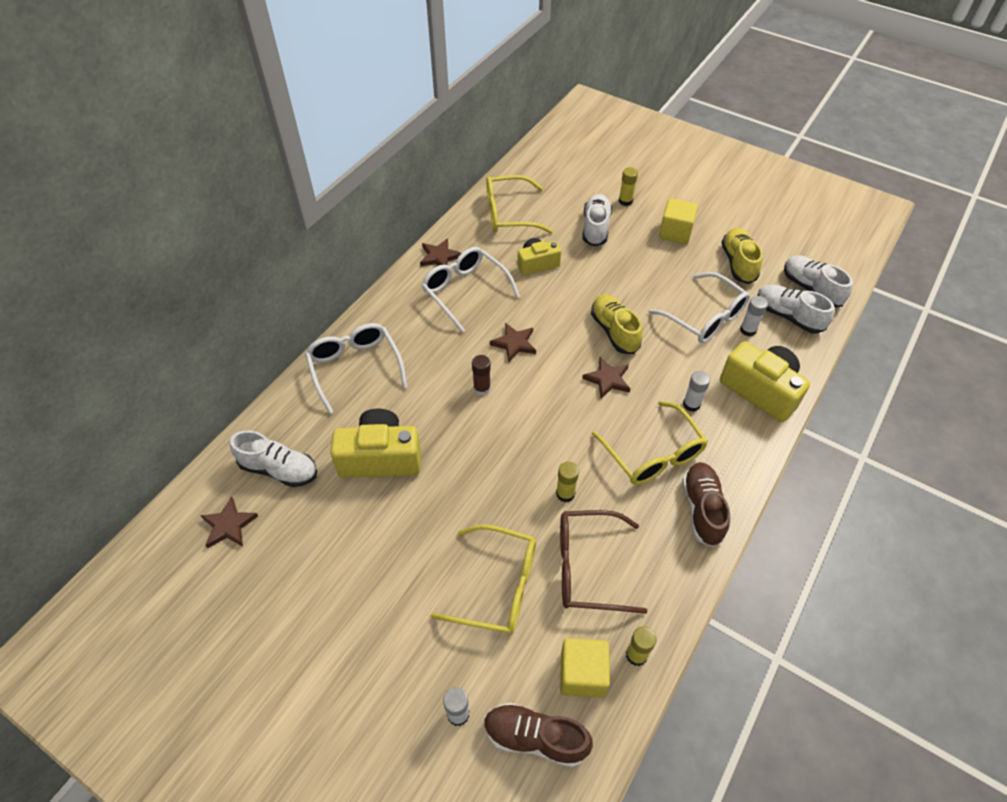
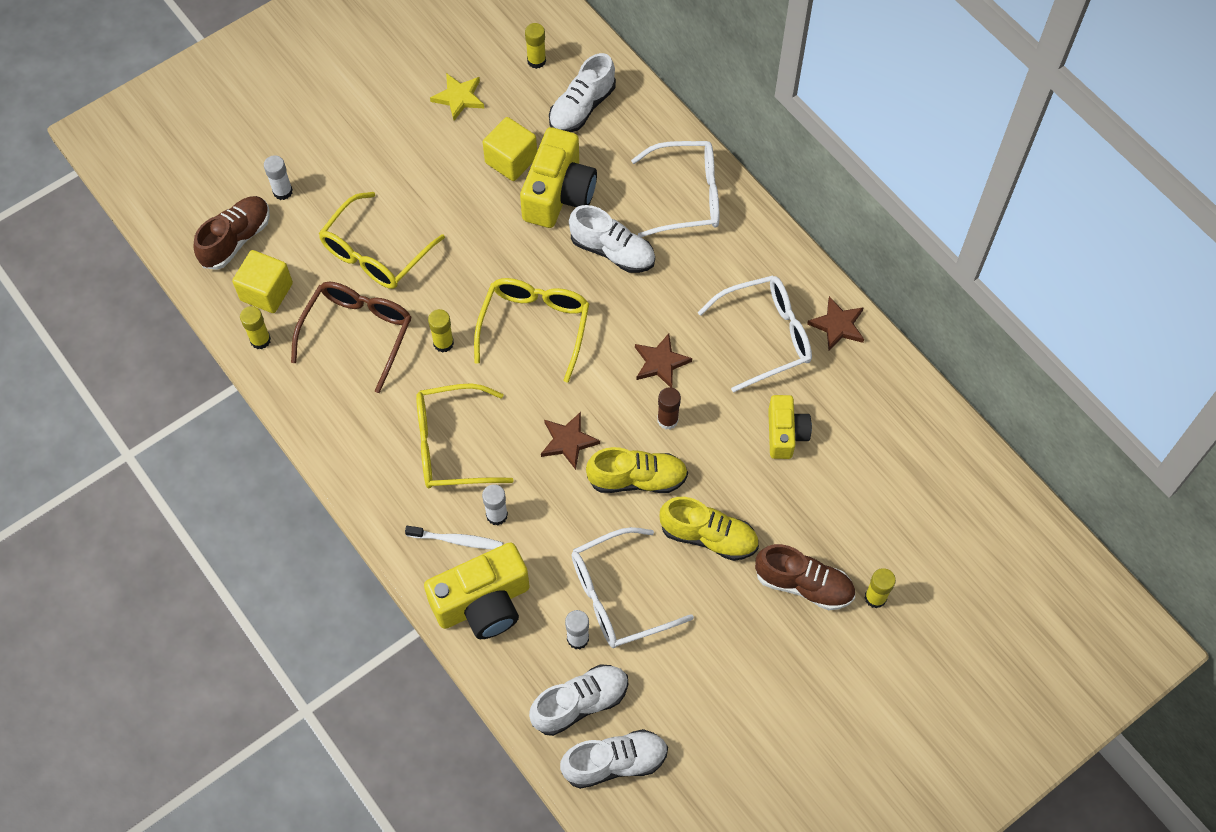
camera: 110 degrees right, 10 degrees up
(229, 525) = (536, 61): brown star -> yellow glue stick
(290, 580) = (459, 97): none -> yellow star
(482, 388) = (608, 309): brown glue stick -> brown glue stick (667, 420)
(509, 214) = (896, 433): yellow glasses -> yellow glasses (534, 327)
(595, 227) = (831, 533): white shoe -> white shoe (612, 251)
(675, 232) = (787, 636): yellow cube -> yellow cube (511, 160)
(702, 509) = (368, 463): brown shoe -> brown shoe (804, 584)
(726, 423) = (457, 540): none -> white toothbrush
(738, 263) = (697, 691): yellow shoe -> yellow shoe (709, 536)

